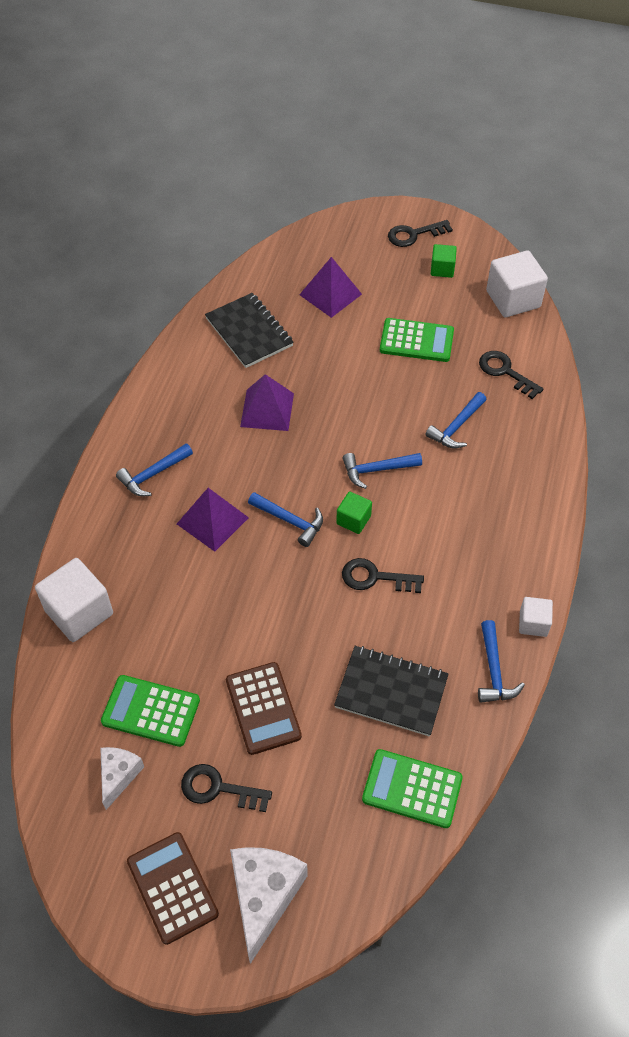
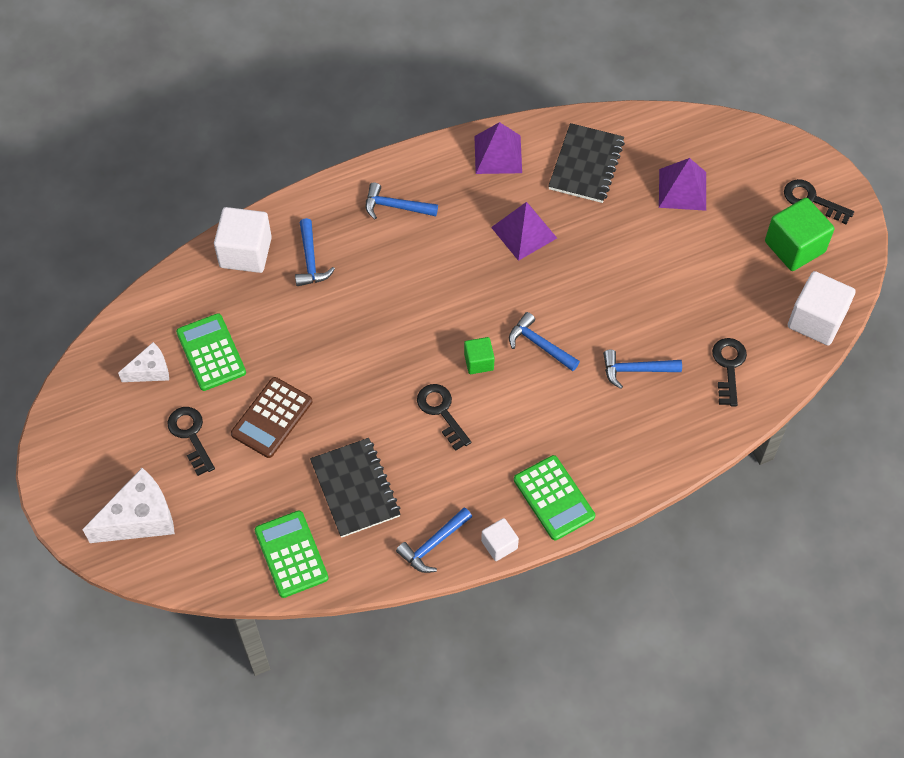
camera: 50 degrees right, 5 degrees up
(172, 887) = (102, 460): brown calculator -> none
(212, 521) = (392, 273): purple pyramid -> purple pyramid (498, 154)
(290, 521) = (438, 322): blue hammer -> blue hammer (310, 260)
(416, 341) = (696, 282): green calculator -> green calculator (553, 498)
(442, 269) = (794, 247): green cube -> green cube, size x1.82

